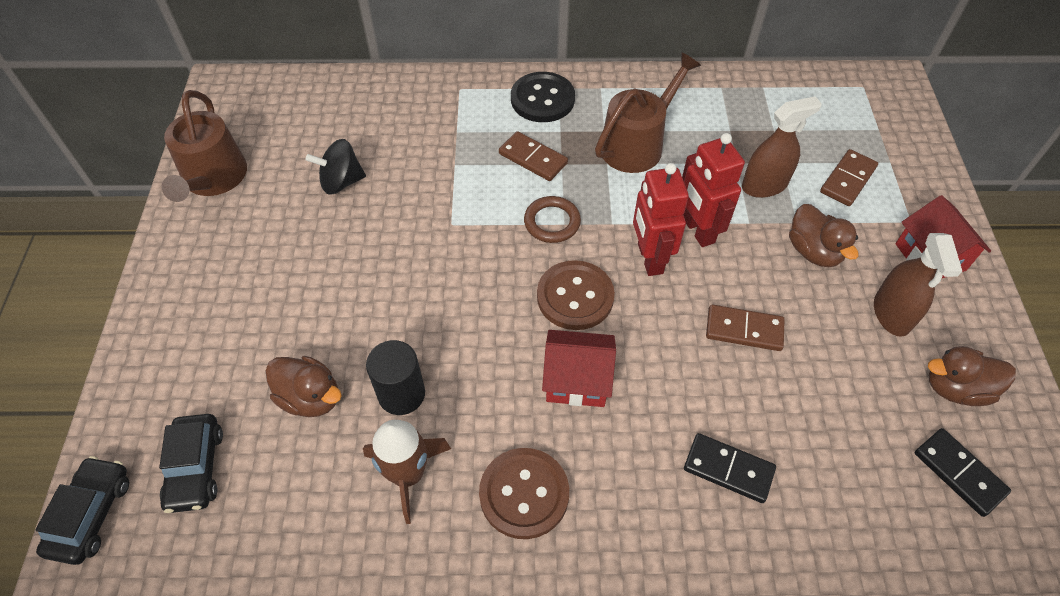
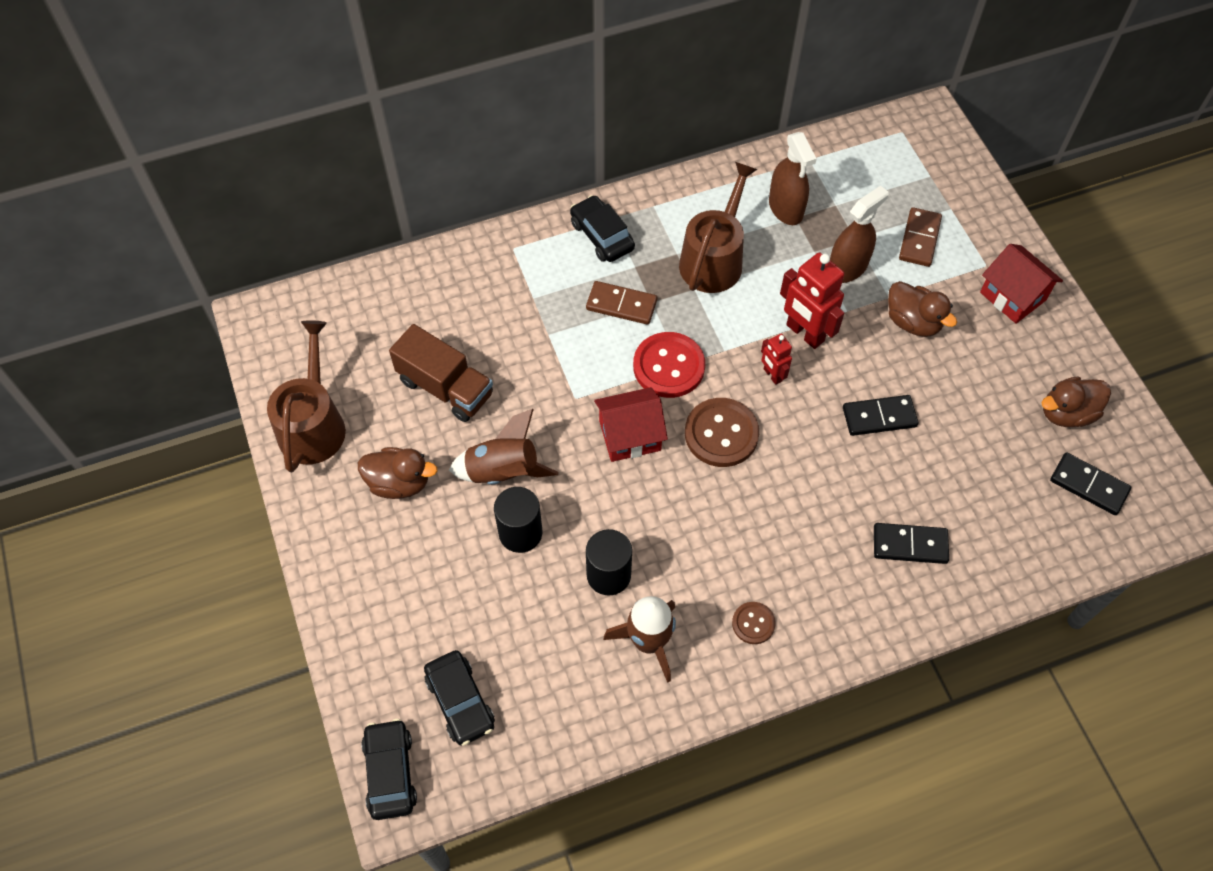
camera: 20 degrees left, 5 degrees up
(213, 179) = (313, 424): brown watering can -> brown watering can turned 150 degrees counterclockwise
(310, 398) = (529, 606): brown duck -> brown duck (399, 483)
(339, 327) = (520, 533): none -> black cylinder
(341, 182) = (445, 387): black spinning top -> brown truck
(353, 267) = (503, 471): none -> brown rocket
(524, 494) = (753, 623): brown button -> brown button, size x0.54
(542, 99) = (602, 236): black button -> black car
(552, 222) = (668, 366): brown ring -> red button
(577, 380) = (755, 511): red house -> red house (630, 435)
(649, 258) = (772, 375): red robot -> red robot, size x0.55
(744, 330) = (879, 417): brown domino -> black domino
(892, 314) = (996, 361): brown spray bottle -> brown spray bottle (785, 208)

